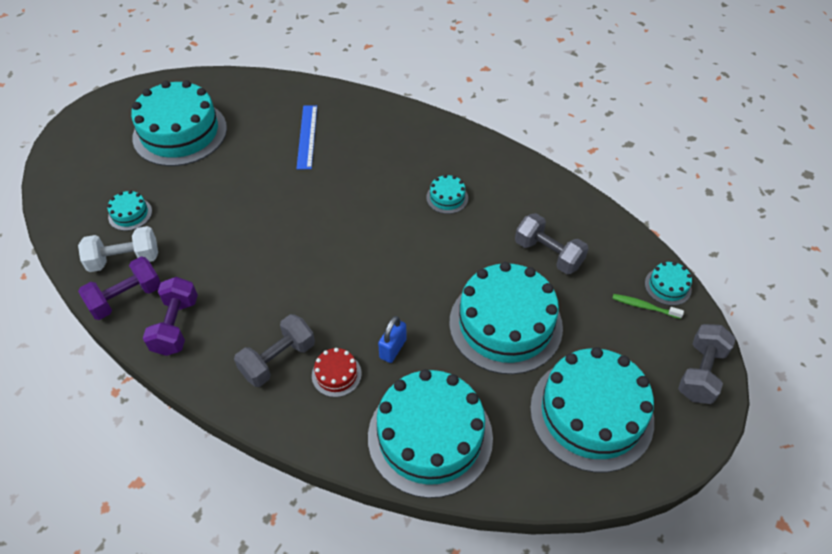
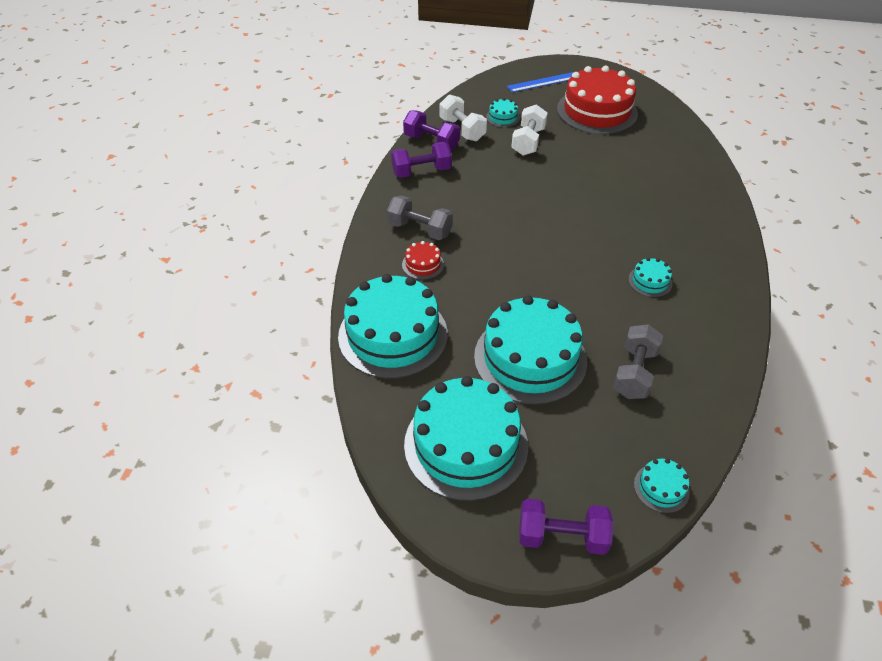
camera: 70 degrees right, 5 degrees down
(180, 133) = (597, 111): turquoise cake -> red cake
(190, 208) = (528, 142): none -> white dumbbell
(307, 136) = (650, 175): blue ruler -> blue ruler (543, 82)
(393, 349) = (463, 290): blue padlock -> none
(644, 306) = (619, 469): green toothbrush -> none
(700, 373) = (562, 536): grey dumbbell -> purple dumbbell

